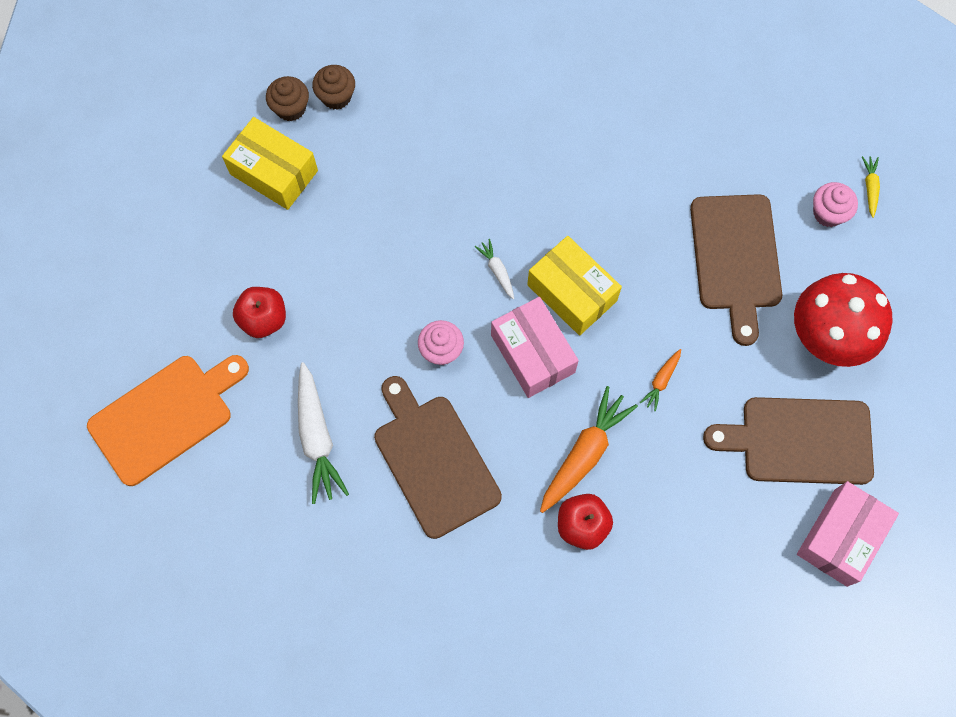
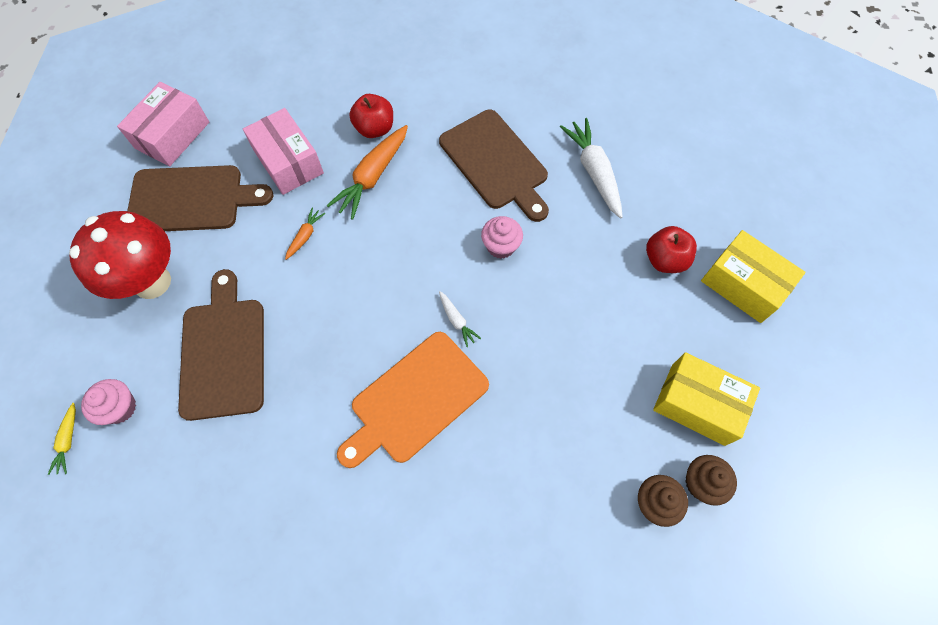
camera: 175 degrees right, 5 degrees down
(166, 416) = (722, 178): orange cutting board -> orange cutting board (415, 400)
(532, 353) = (419, 250): pink box -> pink box (288, 162)
(572, 293) = (384, 306): yellow box -> yellow box (743, 285)

